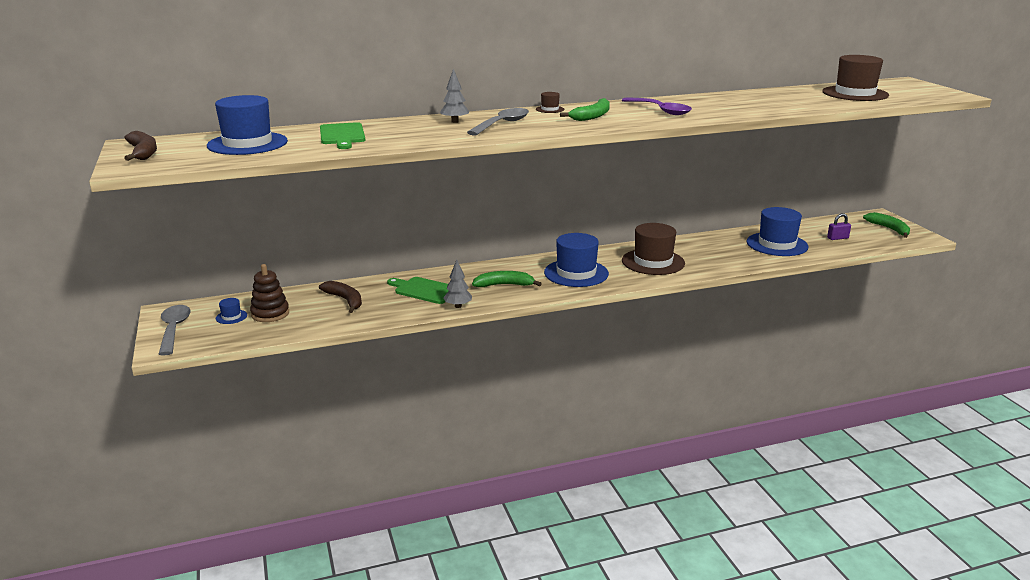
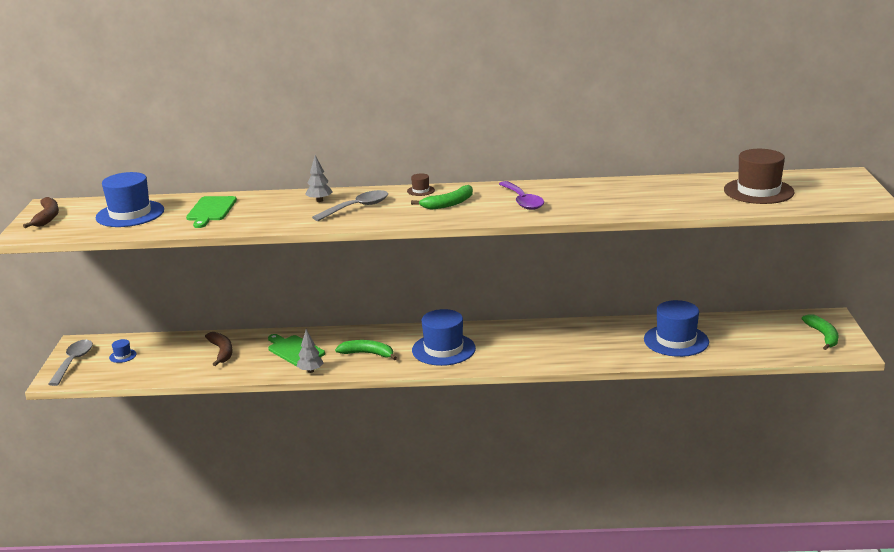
camera: 20 degrees right, 0 degrees up
(270, 314) = (154, 357): brown stacking toy -> none
(653, 262) = (528, 346): brown hat -> none
(837, 238) = (751, 341): purple padlock -> none

